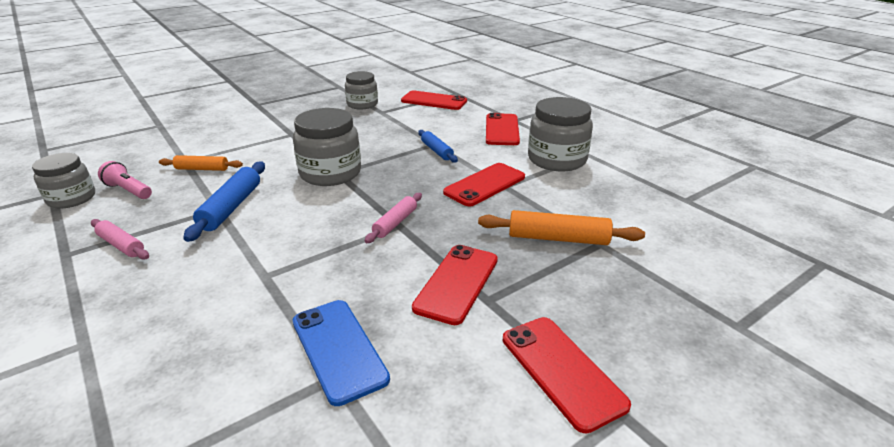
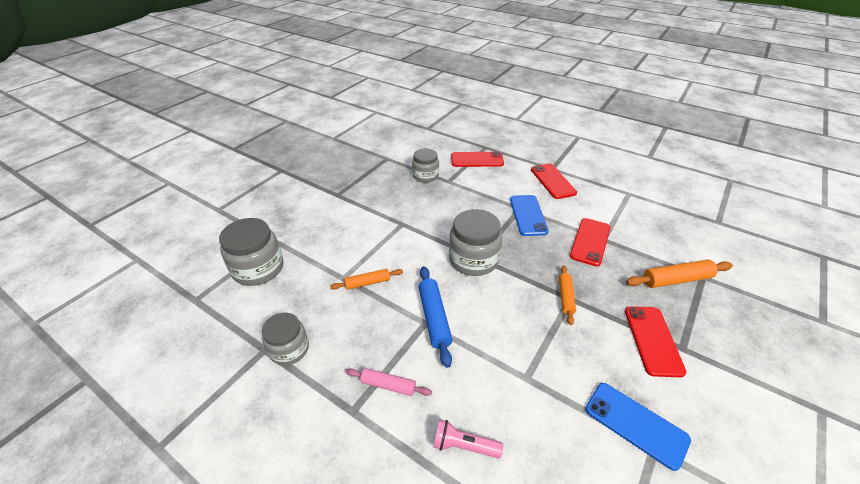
camera: 20 degrees left, 10 degrees up
(128, 190) = (330, 325): pink flashlight -> pink flashlight (463, 445)
(395, 223) = (565, 297): pink rolling pin -> orange rolling pin
(437, 151) = (528, 215): blue rolling pin -> blue phone
(557, 159) = (614, 203): grey jar -> grey jar (258, 268)
(561, 371) = (768, 390): red phone -> none

